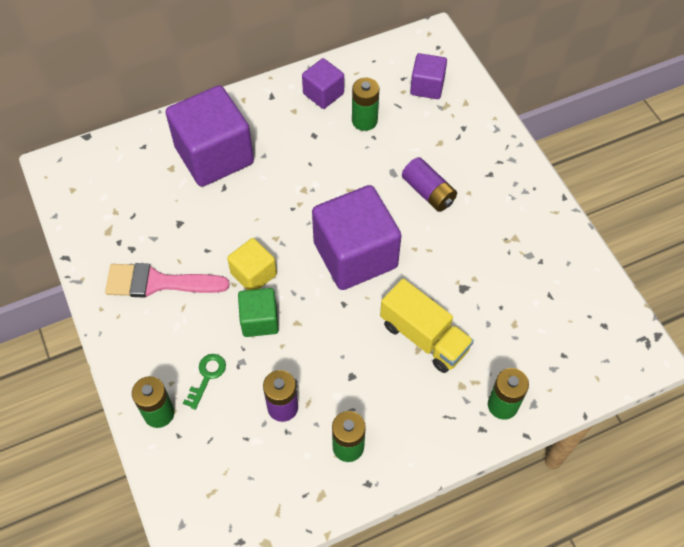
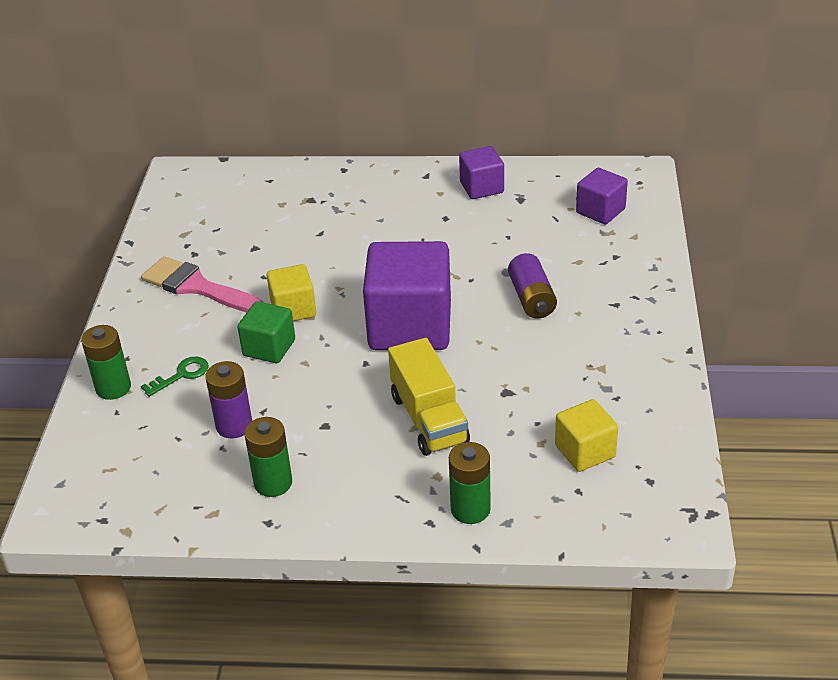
camera: 30 degrees right, 20 degrees down
(214, 155) = (331, 205): purple cube -> none
(364, 121) = (508, 220): green battery -> none
(548, 319) = (585, 451): none -> yellow cube

